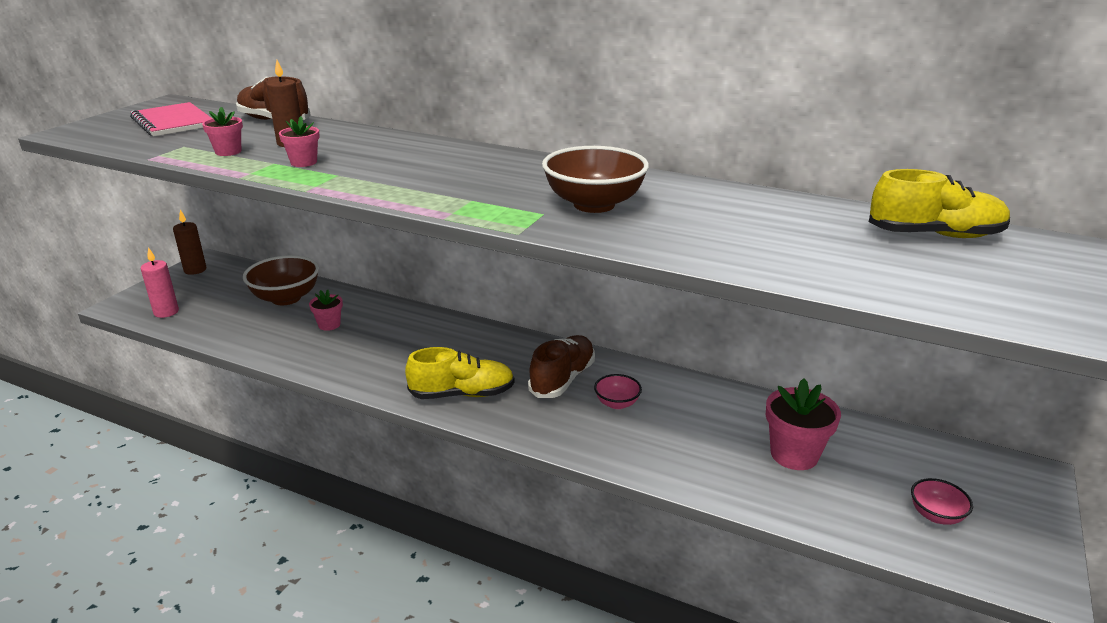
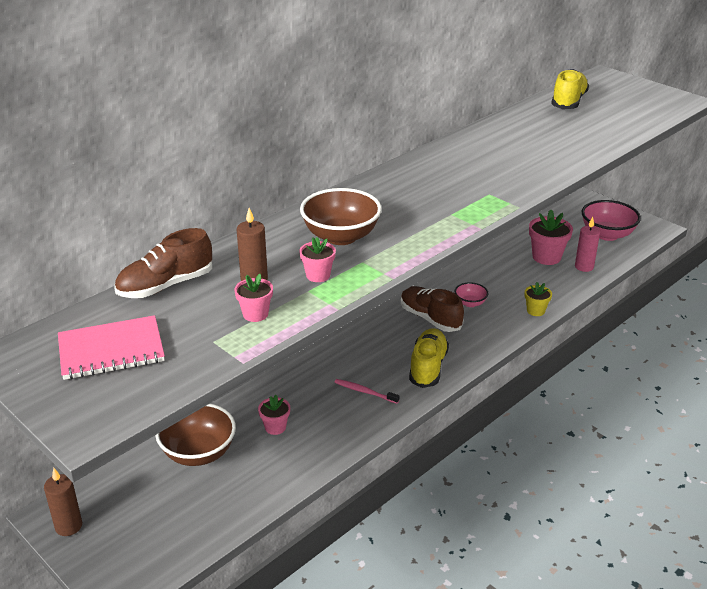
camera: 70 degrees left, 5 degrees up
(166, 312) = (167, 549): pink candle -> pink candle (584, 267)
(400, 362) = (365, 392): none -> pink toothbrush
(594, 204) = (482, 175): brown bowl -> brown bowl (341, 236)
(638, 462) = (535, 311): none -> yellow flower pot
(936, 515) = (607, 234): pink bowl -> pink bowl, size x1.90

